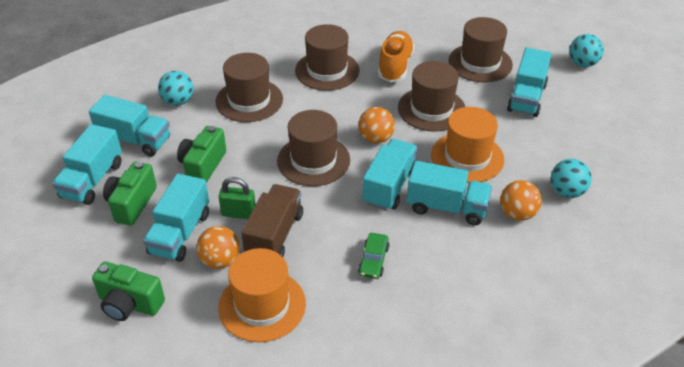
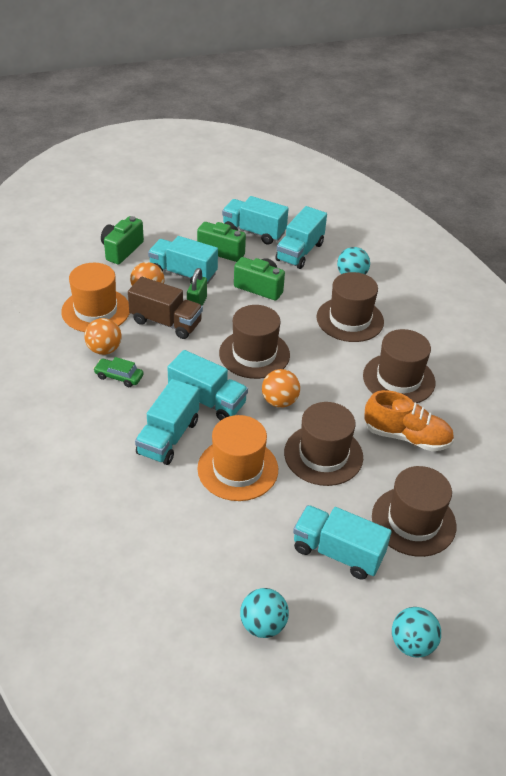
camera: 95 degrees right, 0 degrees up
(517, 214) = (144, 491): orange ball -> orange ball (104, 349)
(566, 192) = (165, 544): turquoise ball -> turquoise ball (263, 625)

